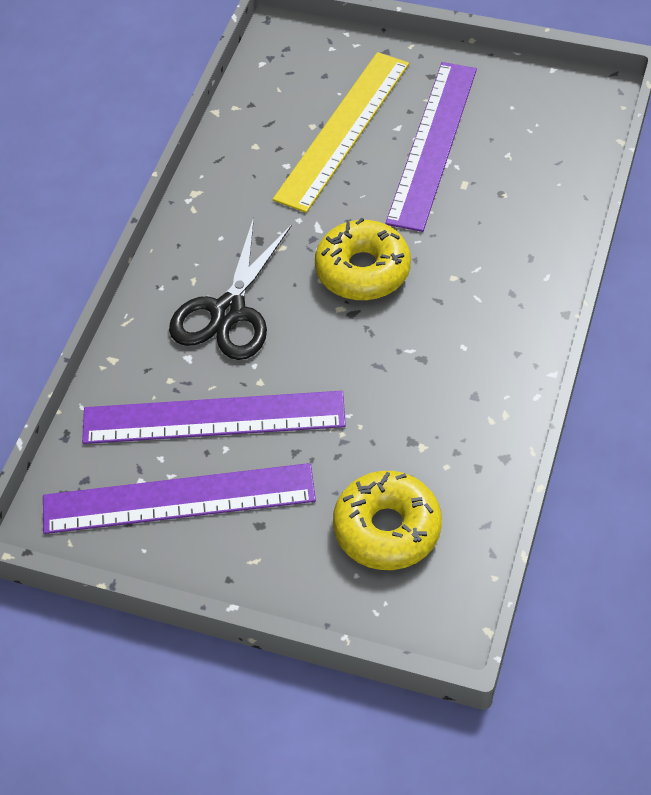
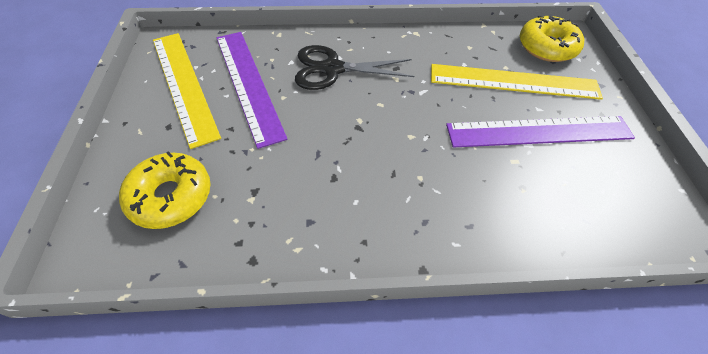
camera: 65 degrees right, 0 degrees up
(178, 499) = (183, 85): purple ruler -> yellow ruler
(363, 270) = (398, 123): yellow donut -> yellow donut (546, 47)

